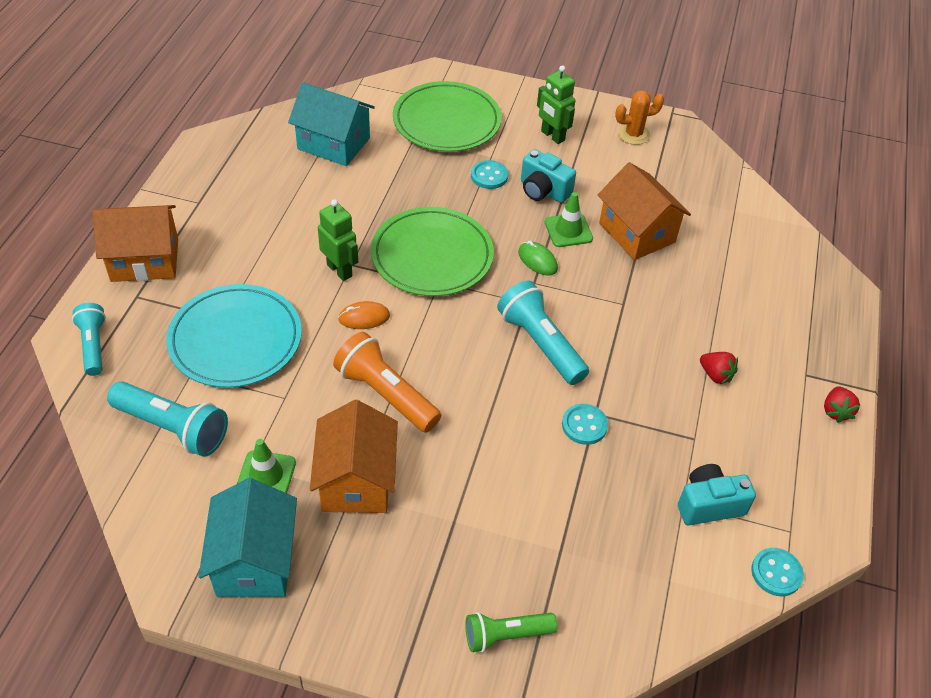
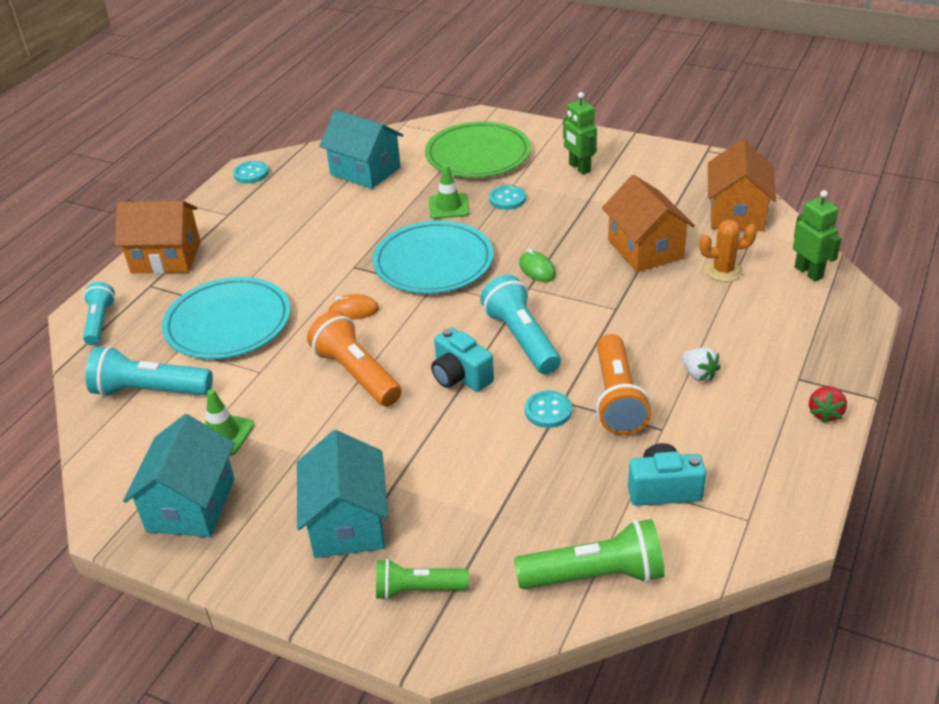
camera: 15 degrees right, 10 degrees down
(173, 428) = (150, 391): turquoise flashlight -> turquoise flashlight turned 150 degrees clockwise
(340, 270) = (342, 271): green robot -> green robot (809, 272)
(356, 480) = (307, 444): orange house -> orange house (736, 213)
(419, 567) = (347, 522): none -> turquoise house
(432, 256) = (433, 262): green plate -> turquoise plate
(543, 191) = (558, 212): turquoise camera -> turquoise camera (460, 376)
(568, 230) = (575, 245): green traffic cone -> green traffic cone (449, 206)
(633, 134) = (662, 167): orange cactus -> orange cactus (723, 271)
(646, 407) = (617, 399): none -> orange flashlight
(667, 603) = (595, 575): none -> green flashlight
(715, 375) = (699, 374): red strawberry -> white strawberry
(776, 573) = (723, 557): turquoise button -> turquoise button (251, 174)

